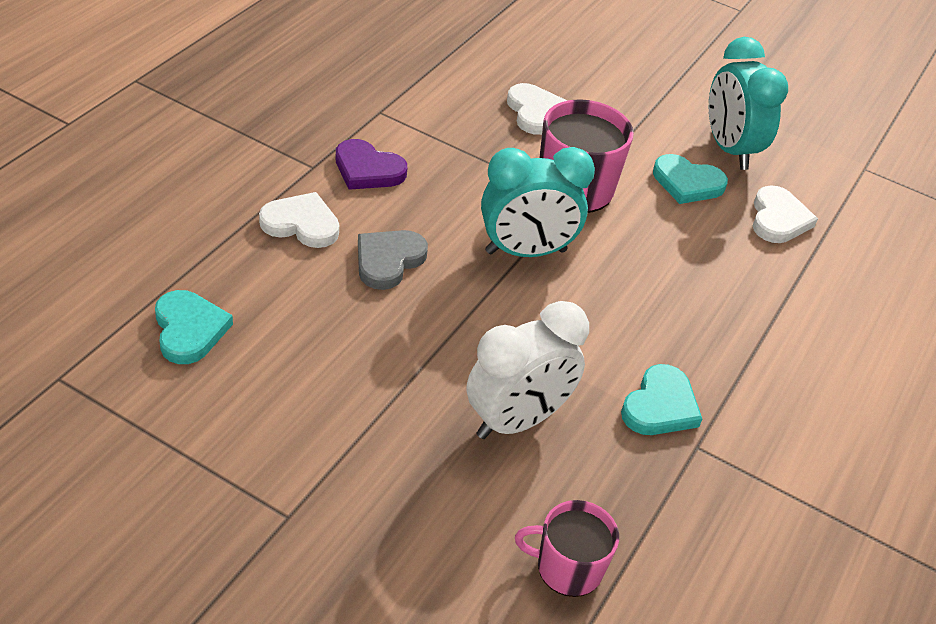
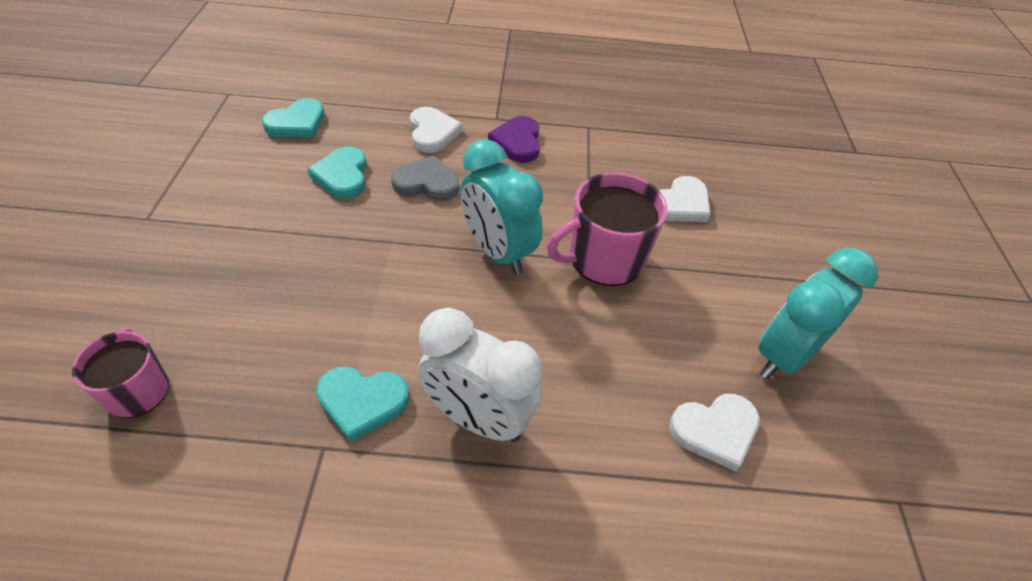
camera: 65 degrees right, 5 degrees up
(516, 420) = (293, 306): white clock -> white clock (478, 418)
(687, 183) = (694, 335): turquoise heart -> turquoise heart (342, 175)

